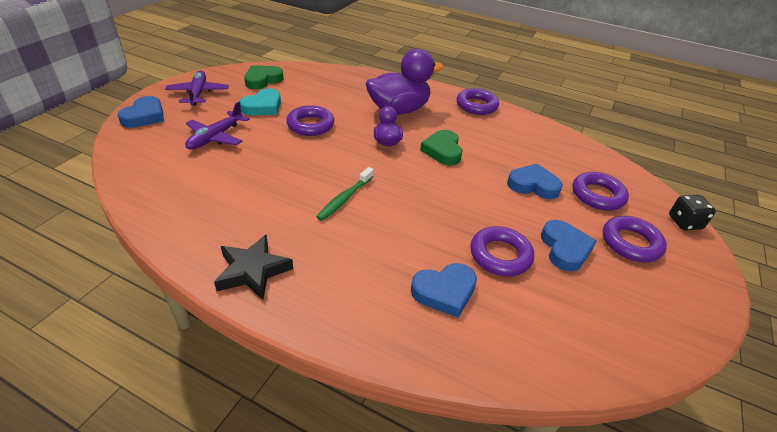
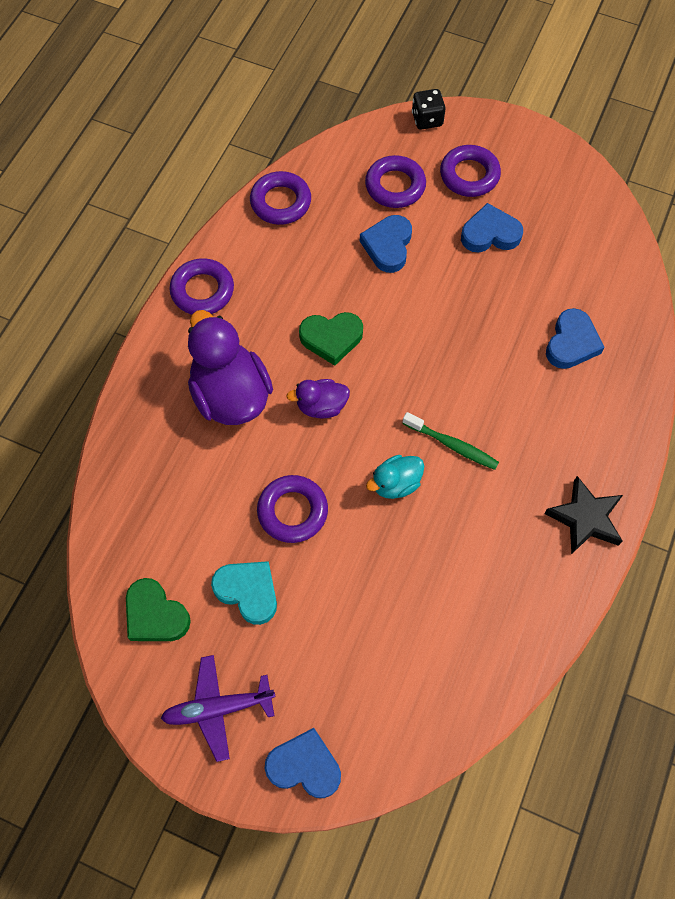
camera: 90 degrees left, 25 degrees up
(216, 137) = (346, 635): purple plane -> none
(318, 167) = (395, 484): none -> turquoise duck
(444, 292) = (571, 343): blue heart -> blue heart turned 45 degrees clockwise
(500, 255) = (512, 292): purple ring -> purple ring (280, 202)

